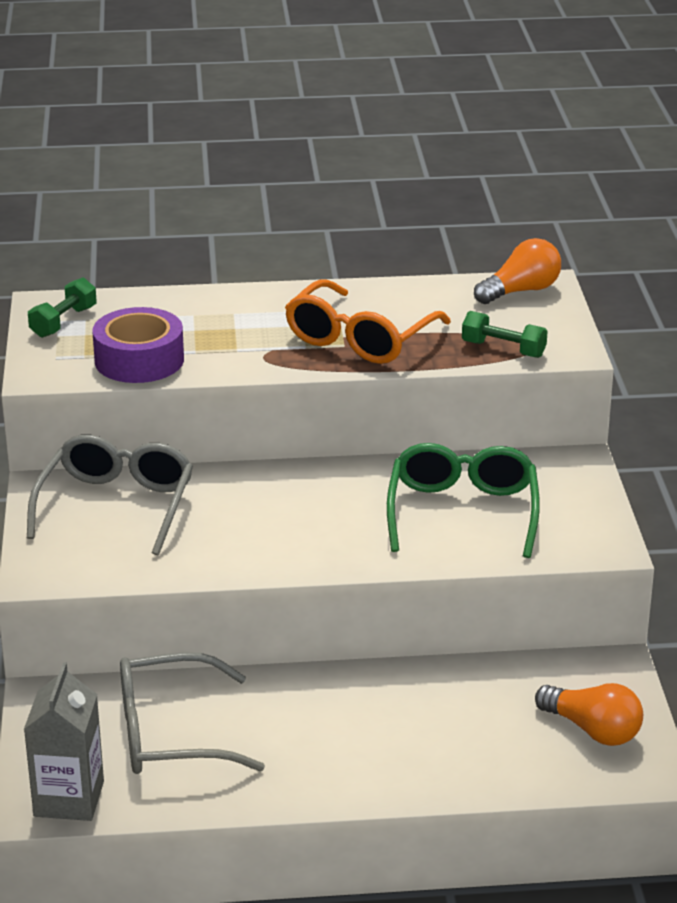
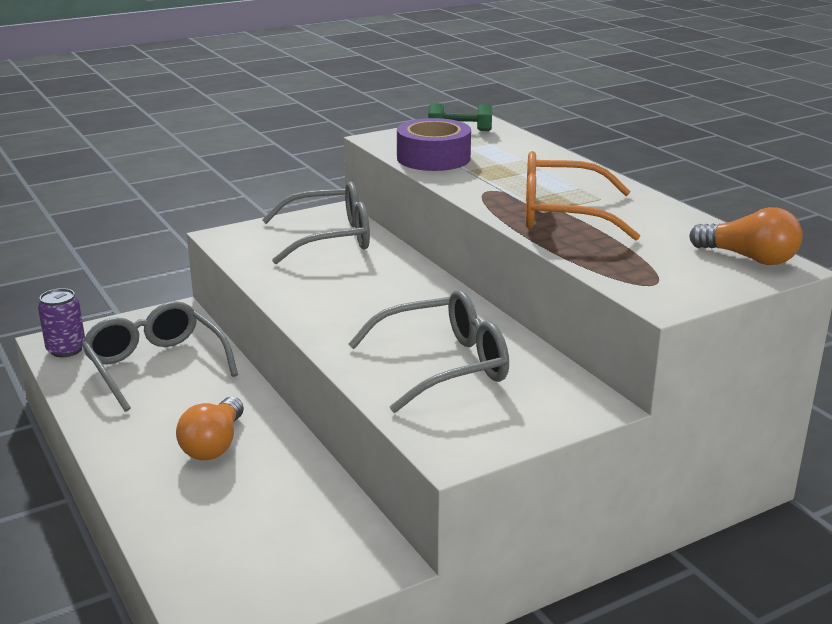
camera: 65 degrees right, 5 degrees down
(69, 799) = (66, 349): grey carton -> purple can
(462, 512) = (444, 365): green glasses -> grey glasses
(503, 349) = (624, 271): green dumbbell -> none
(593, 730) = (265, 570): orange light bulb -> orange light bulb (214, 445)

